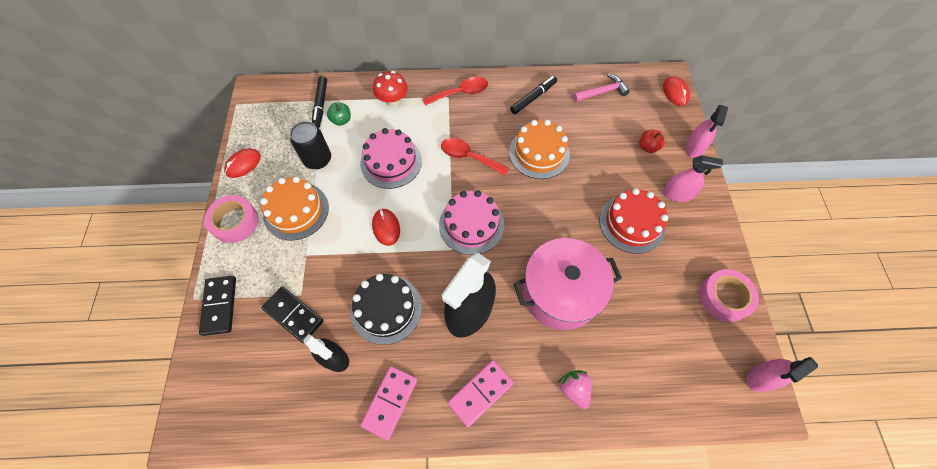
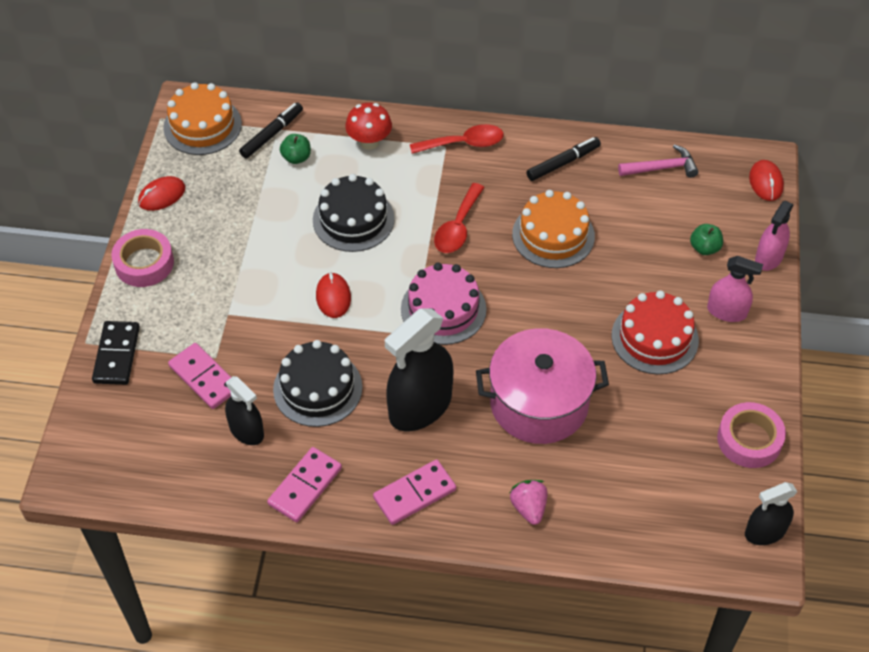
camera: 10 degrees right, 10 degrees down
(294, 315) = (204, 378): black domino -> pink domino
(296, 211) = (222, 261): orange cake -> orange cake (202, 125)
(318, 159) = (258, 203): black can -> none
(321, 105) = (272, 134): black marker -> black marker turned 150 degrees counterclockwise
(391, 162) = (353, 219): pink cake -> black cake
(469, 157) = (458, 227): red spoon -> red spoon turned 105 degrees counterclockwise
(648, 147) = (704, 248): red apple -> green apple
(760, 377) = (765, 532): pink spray bottle -> black spray bottle

